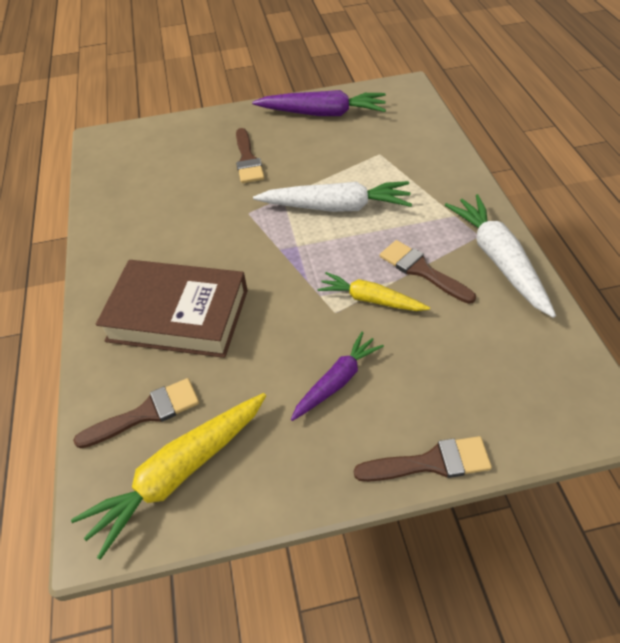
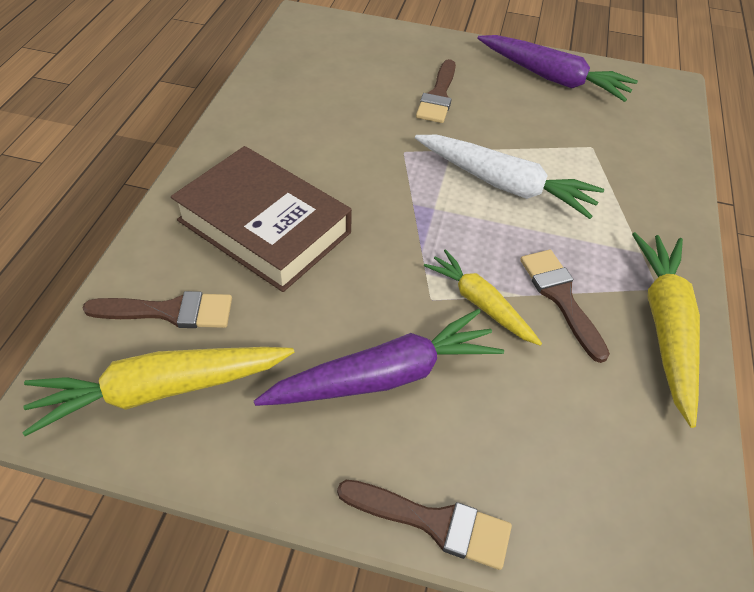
camera: 20 degrees right, 0 degrees up
(337, 381) = (385, 375): purple carrot -> purple carrot, size x1.60
(498, 259) = (664, 326): white carrot -> yellow carrot

